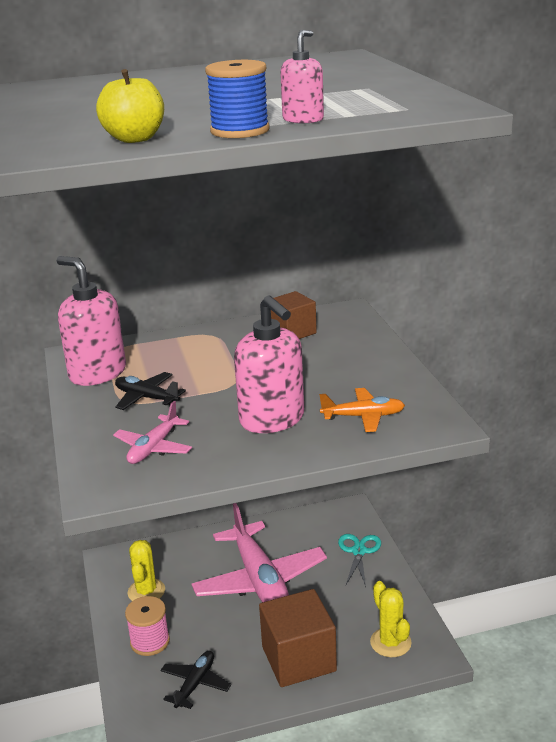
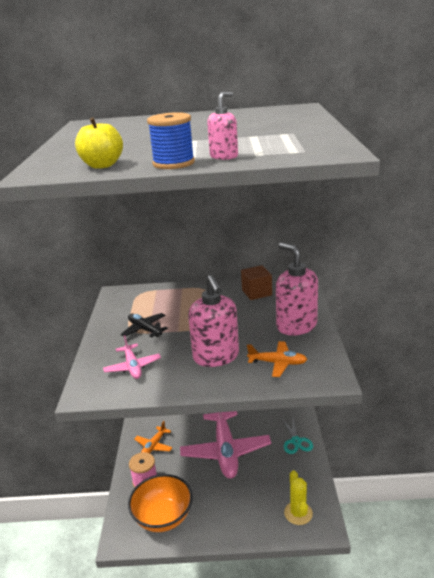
camera: 15 degrees right, 0 degrees up
(97, 373) = (123, 308): pink soap dispenser -> pink soap dispenser (296, 326)
(146, 591) = (154, 446): yellow cactus -> orange plane
(154, 448) = (132, 367): pink plane -> pink plane turned 60 degrees counterclockwise
(195, 684) = (163, 517): black plane -> orange bowl
(298, 659) = (233, 513): brown cube -> none
(359, 551) = (296, 441): turquoise scissors -> turquoise scissors turned 150 degrees clockwise

